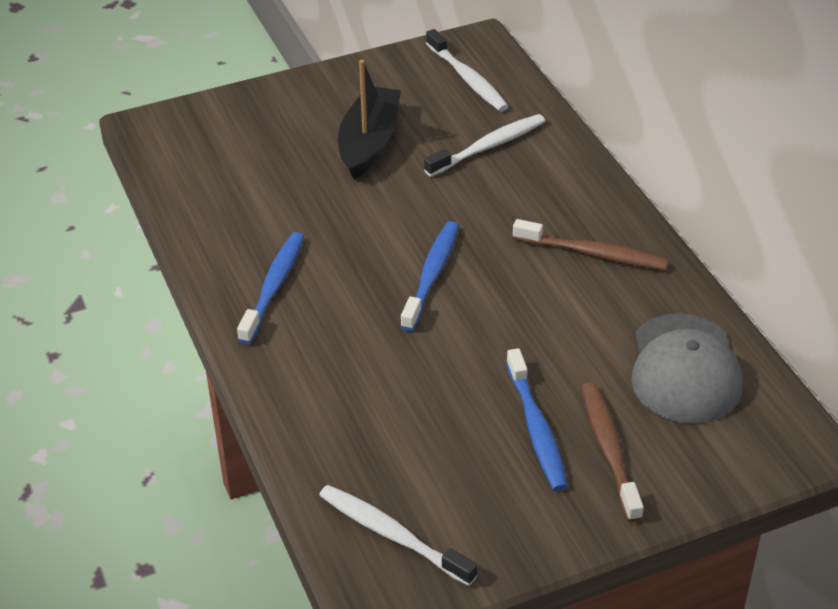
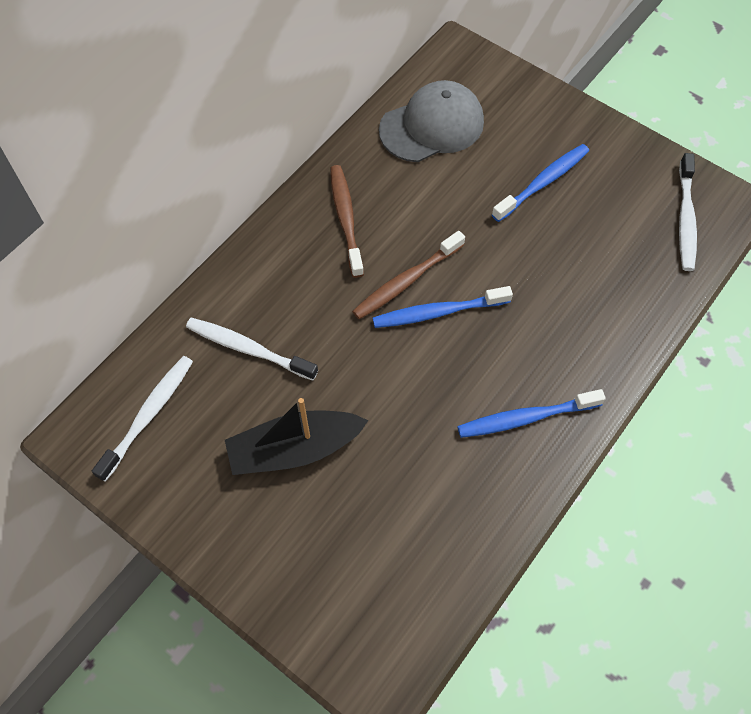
camera: 120 degrees left, 20 degrees up
(609, 449) = (531, 139): brown toothbrush -> brown toothbrush (406, 281)

